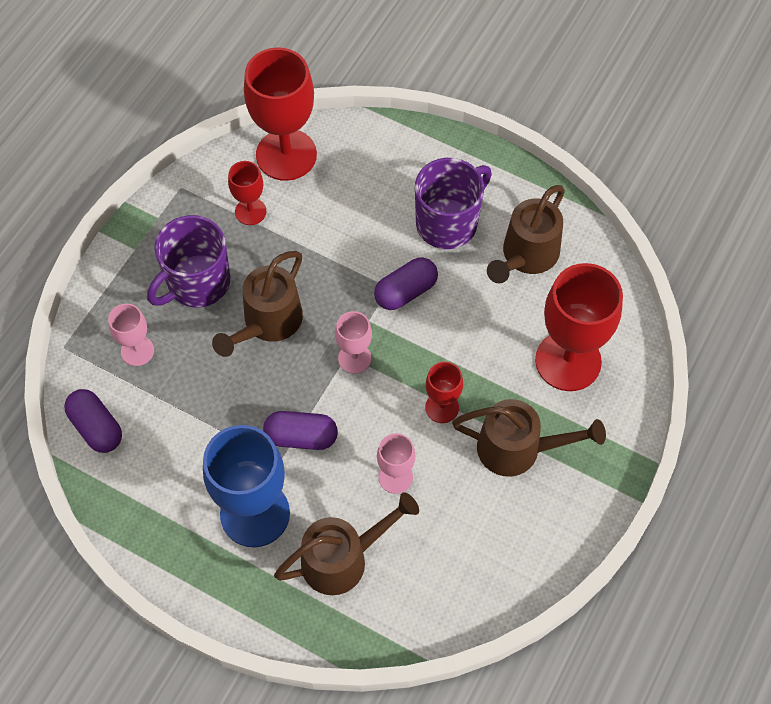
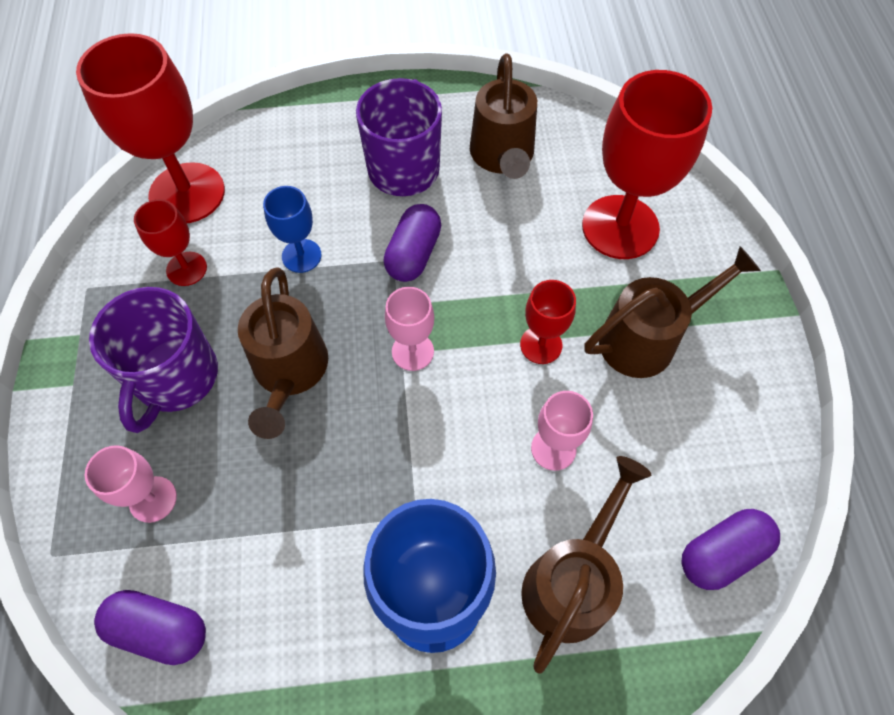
camera: 35 degrees left, 0 degrees up
(301, 437) = (419, 473): purple capsule -> purple capsule (721, 553)
(330, 247) = (301, 256): none -> blue goblet

